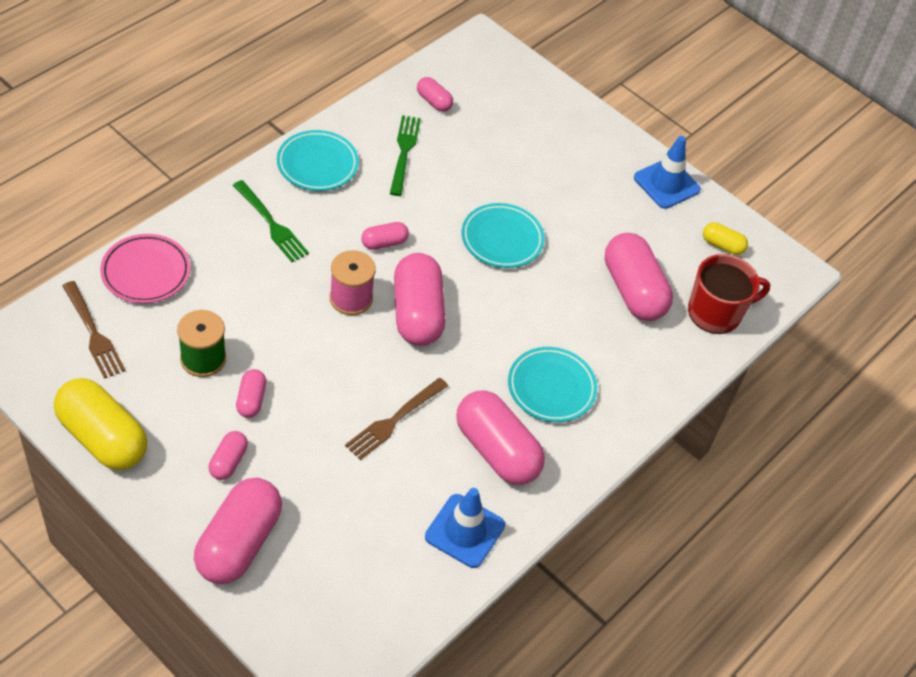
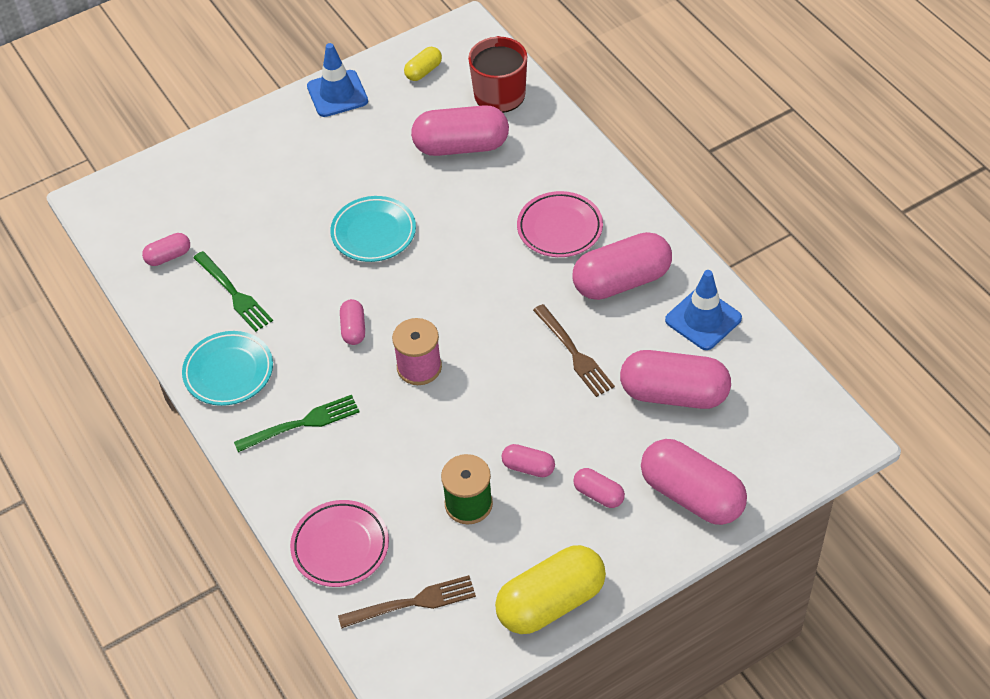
camera: 65 degrees left, 0 degrees up
(404, 152) = (234, 293): green fork -> green fork turned 150 degrees counterclockwise
(417, 313) = (450, 315): pink capsule -> pink capsule (674, 394)
(551, 388) = (559, 228): turquoise plate -> pink plate

